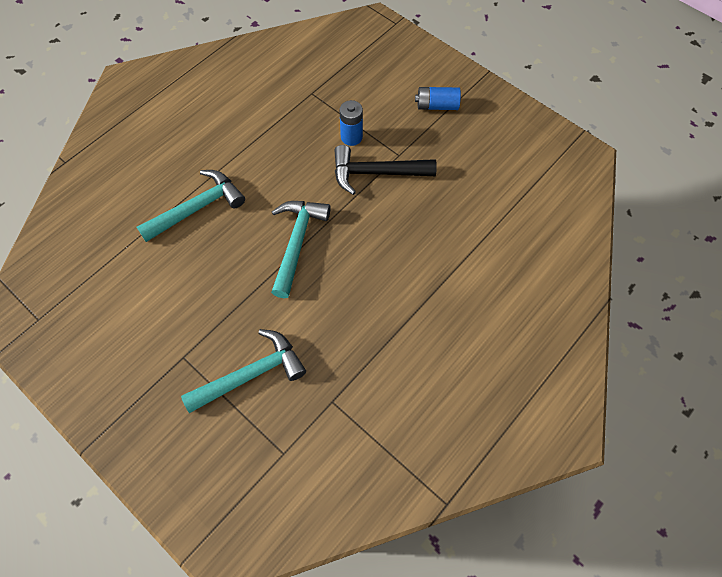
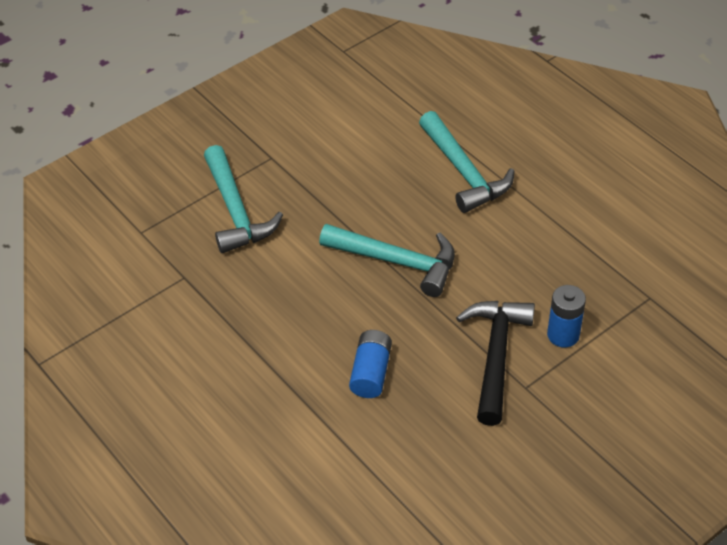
camera: 100 degrees right, 15 degrees down
(437, 106) = (618, 450): blue battery -> blue battery (370, 372)

